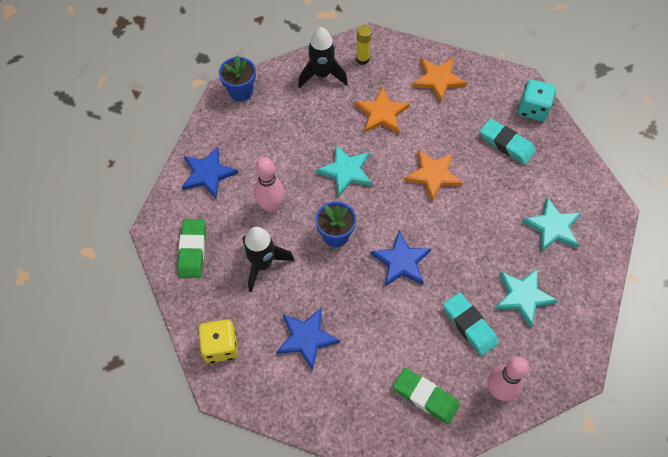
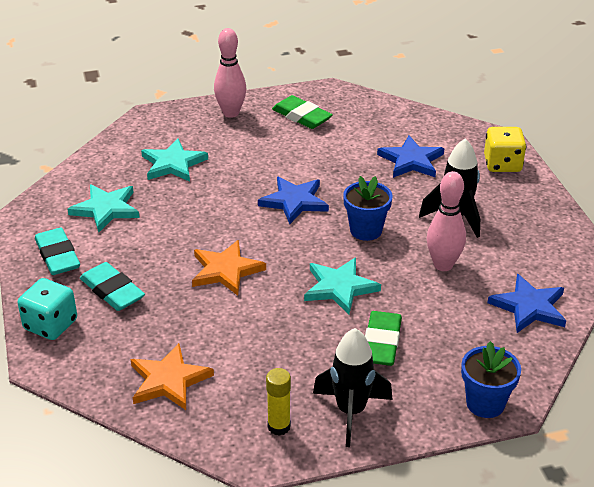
camera: 170 degrees left, 25 degrees down
(192, 250) = (541, 237): green eraser -> green eraser (381, 343)
(381, 113) = (271, 347): orange star -> none
(469, 325) = (239, 151): turquoise eraser -> turquoise eraser (58, 256)

